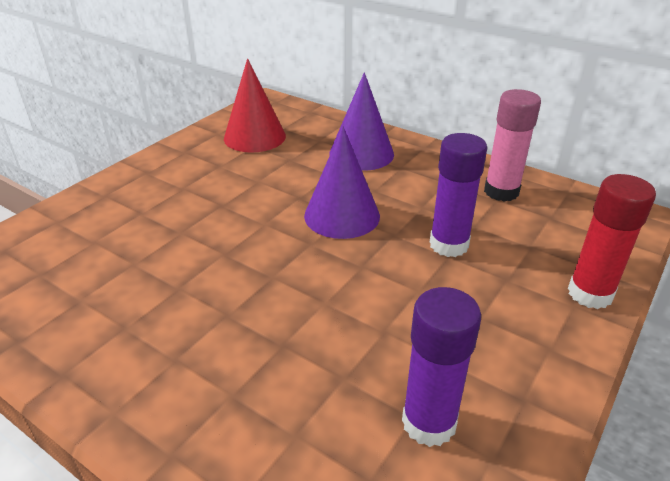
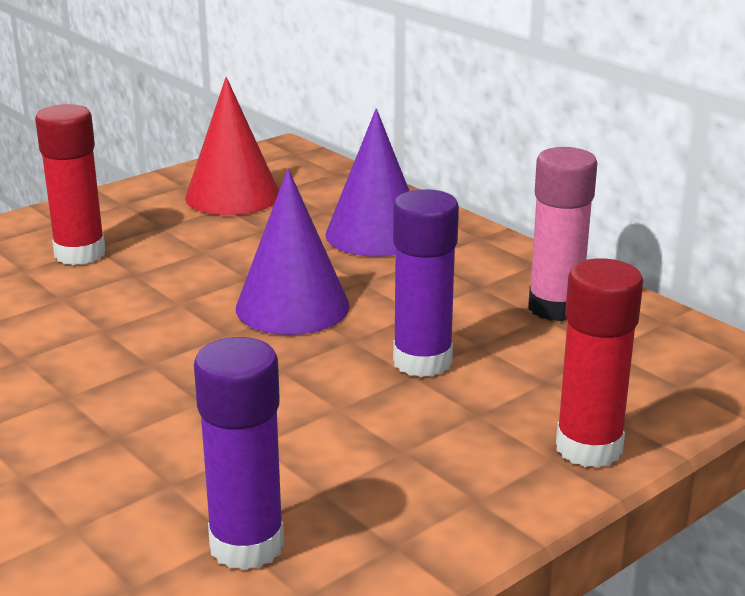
camera: 15 degrees right, 10 degrees down
(176, 195) = (80, 254): none -> red glue stick

